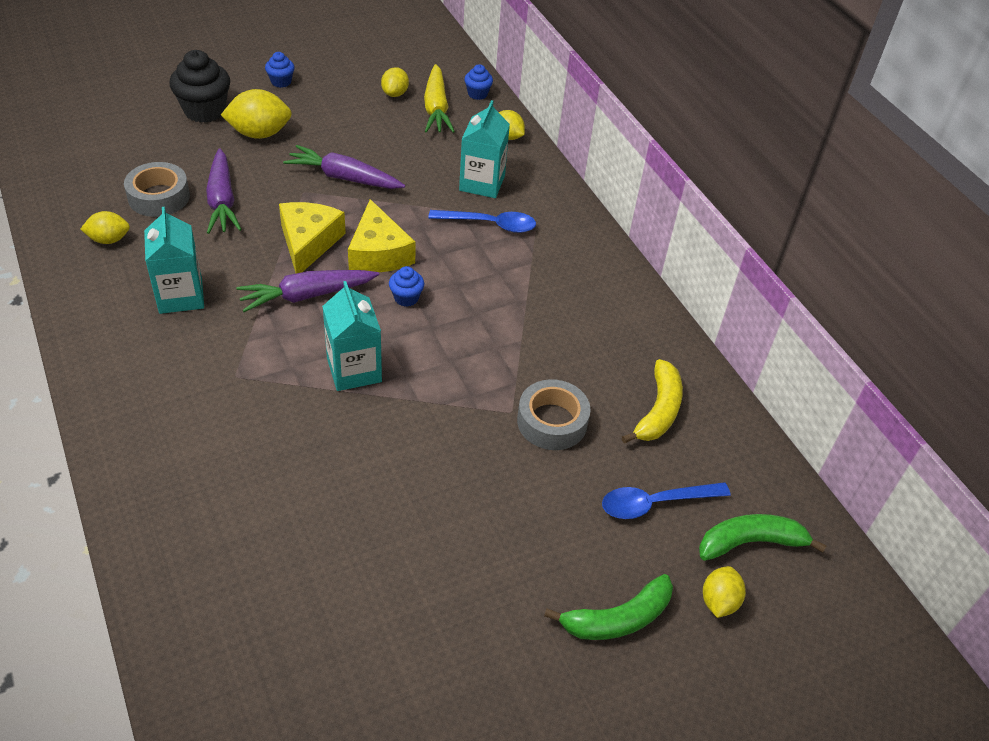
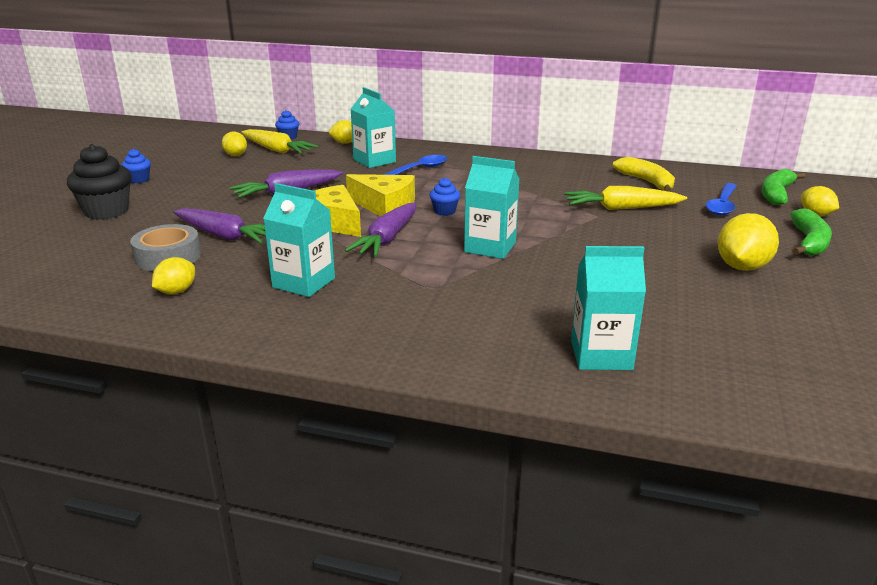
camera: 45 degrees left, 20 degrees down
(205, 540) = (601, 355): none -> turquoise carton
(259, 133) = (179, 202): yellow lemon -> yellow lemon (742, 267)
(552, 421) = (621, 208): grey tape -> yellow carrot

